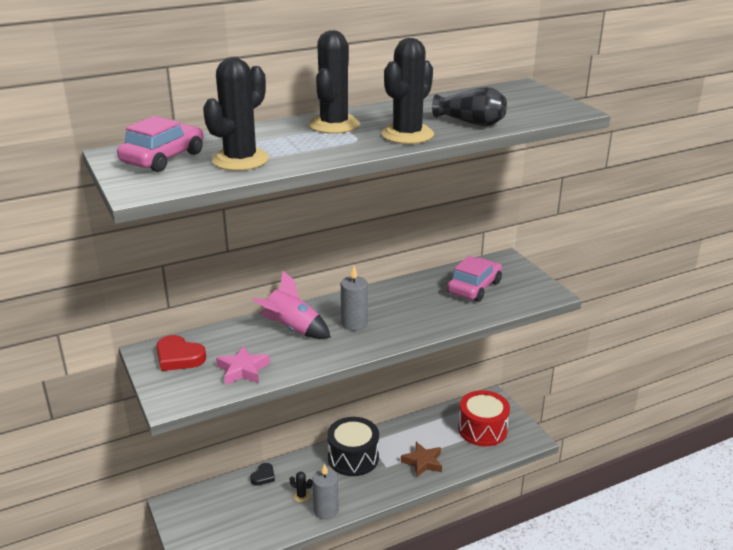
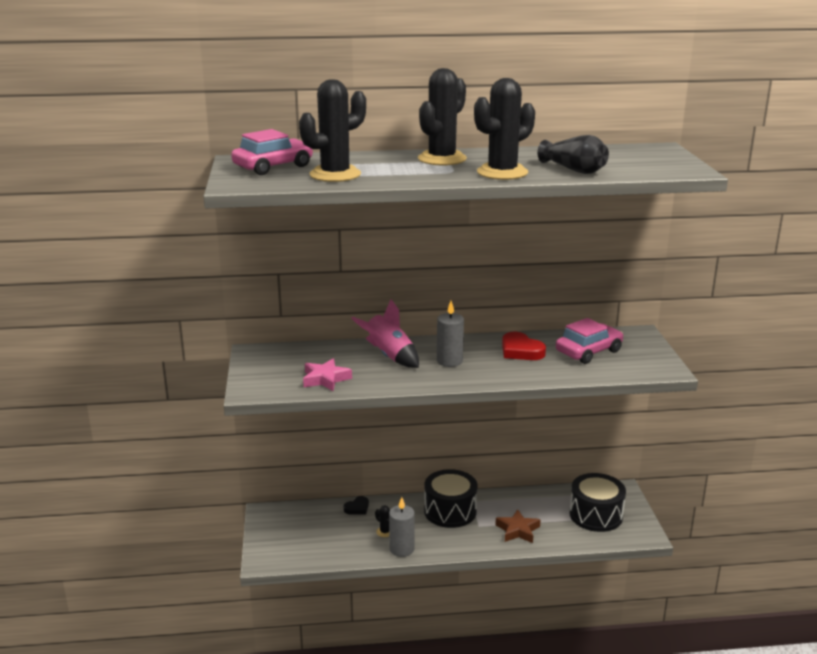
camera: 20 degrees right, 5 degrees down
(179, 357) = (277, 360): red heart -> red heart (520, 351)
(482, 429) = (596, 515): red drum -> black drum

